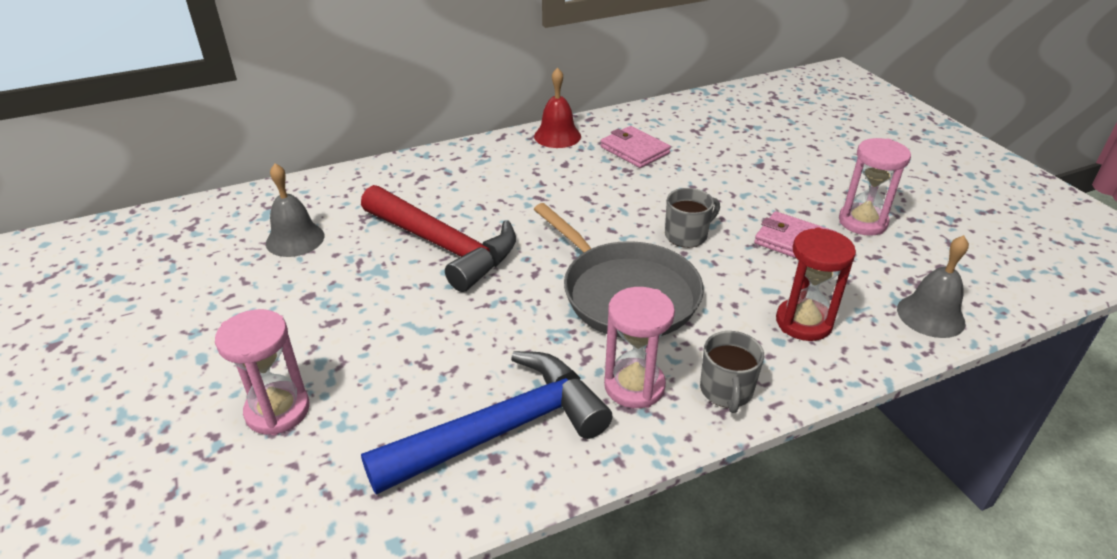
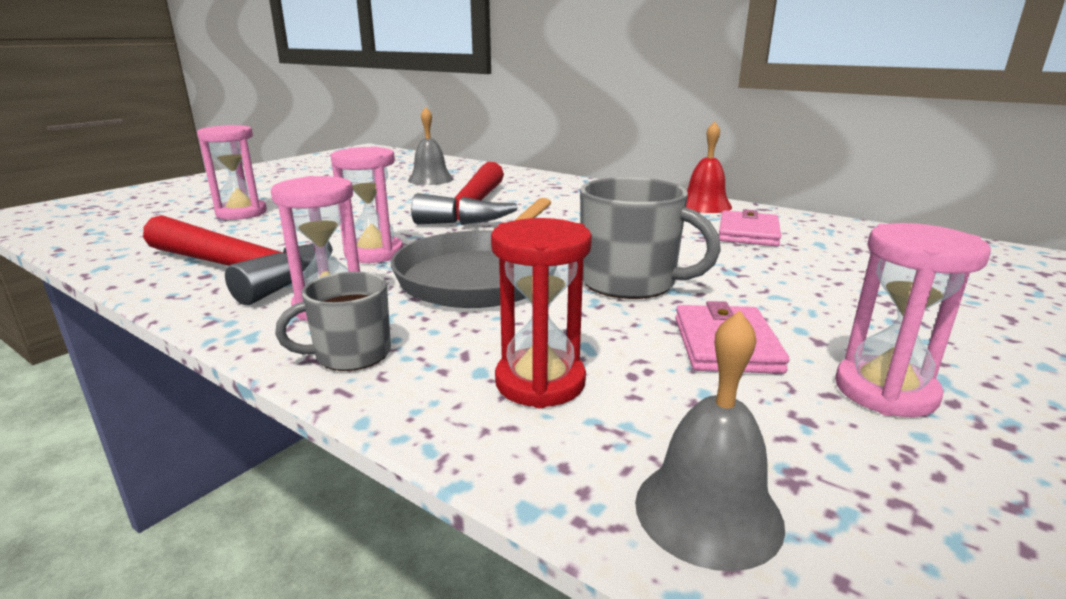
camera: 60 degrees right, 15 degrees down
(502, 430) = (242, 270): blue hammer -> red hammer
(524, 337) = (374, 253): none -> pink hourglass
(687, 235) = (630, 282): grey mug -> grey mug, size x1.64

